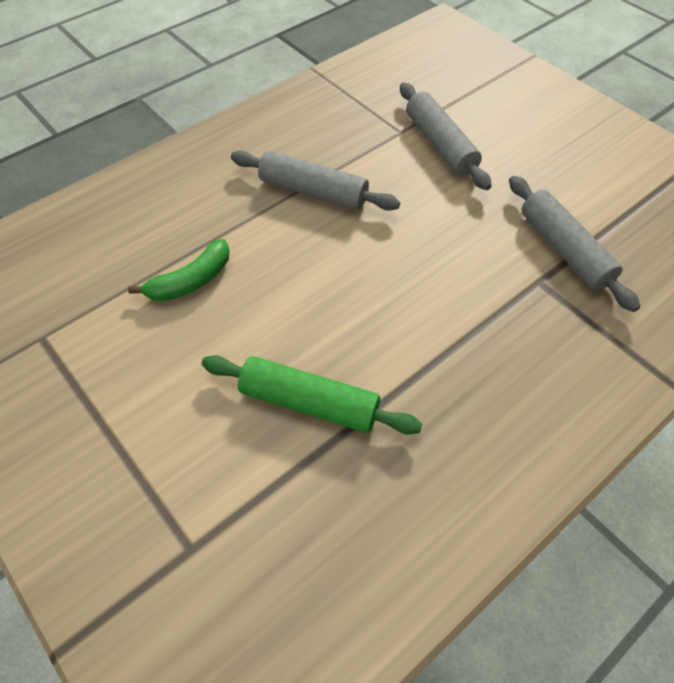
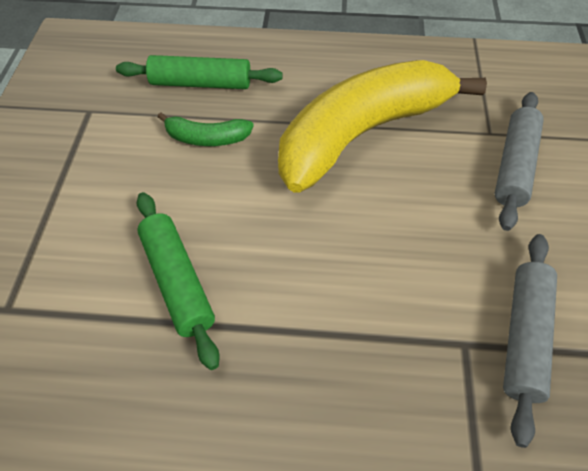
camera: 45 degrees right, 0 degrees up
(126, 241) = (201, 83): none -> green rolling pin
(313, 191) = (362, 133): grey rolling pin -> yellow banana

